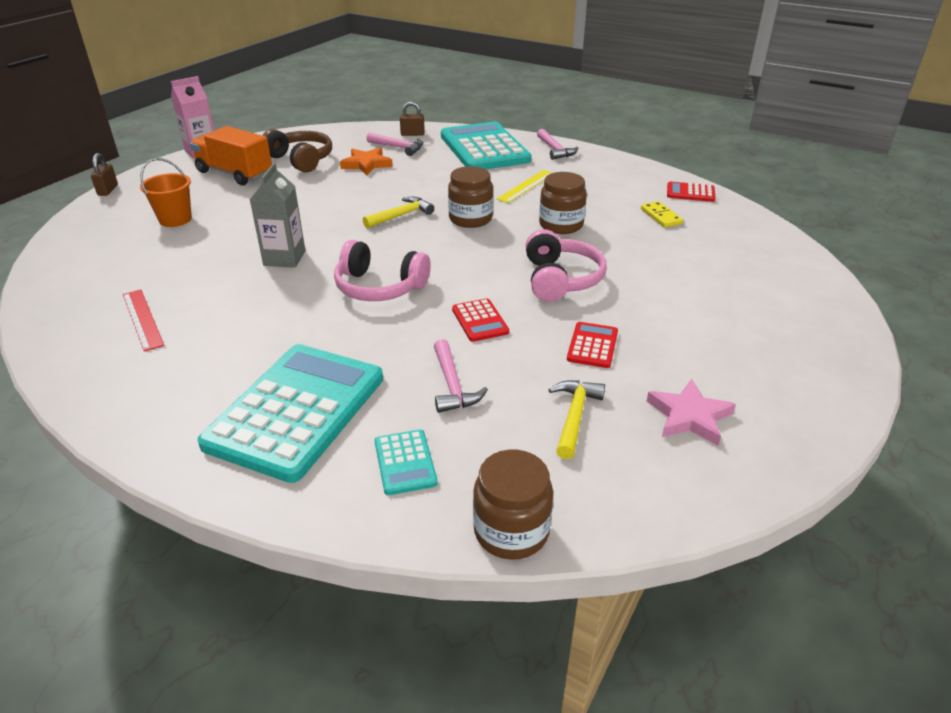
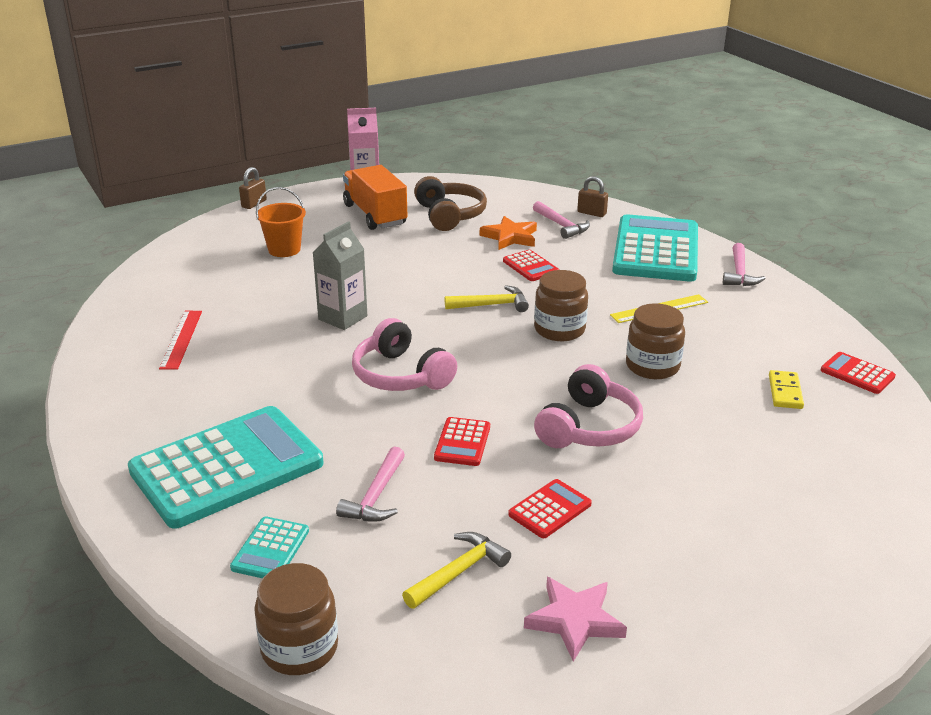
camera: 30 degrees right, 5 degrees down
(404, 181) = (530, 266): none -> red calculator

